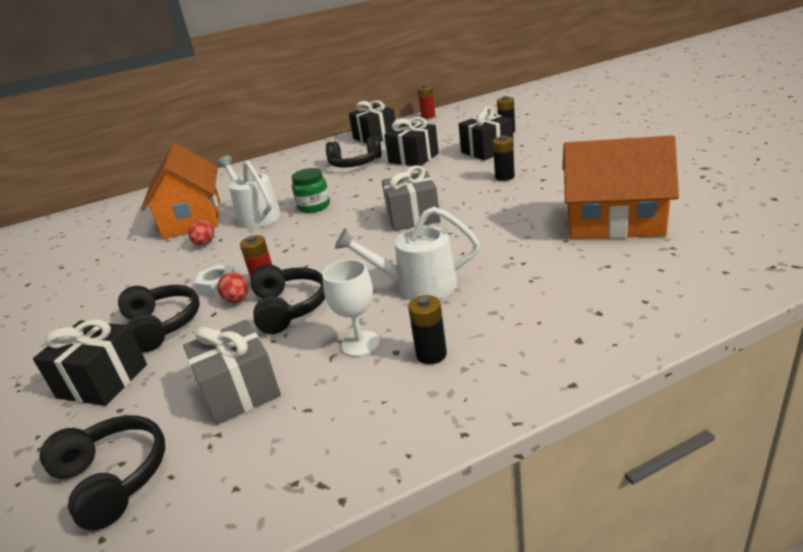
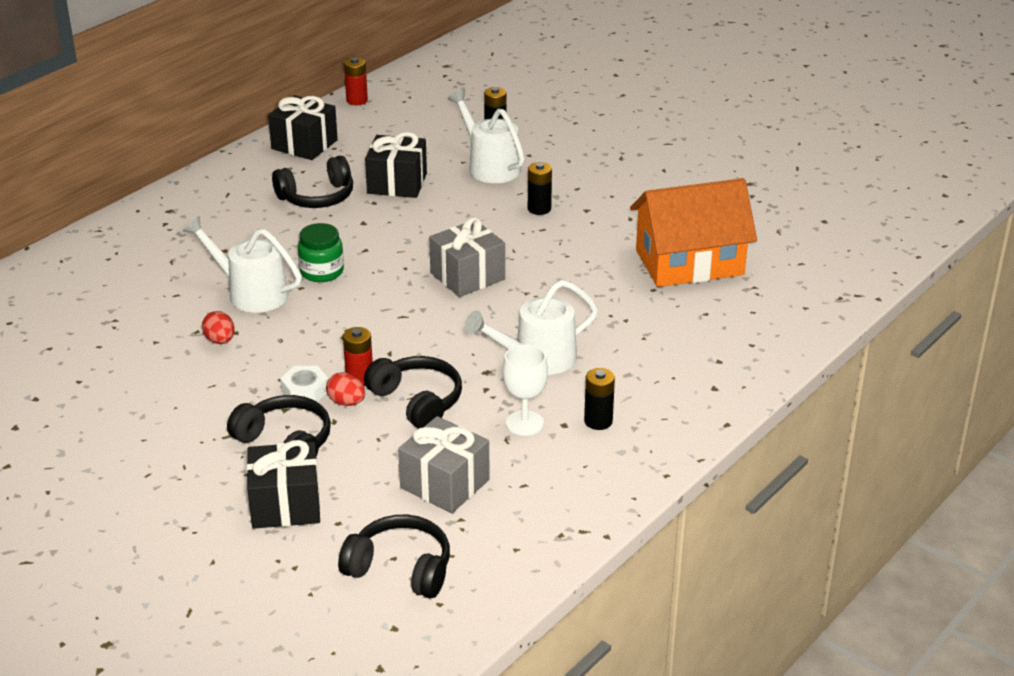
camera: 30 degrees left, 5 degrees up
(192, 219) = (155, 306): orange house -> none
(487, 150) = (489, 166): black gift -> white watering can

